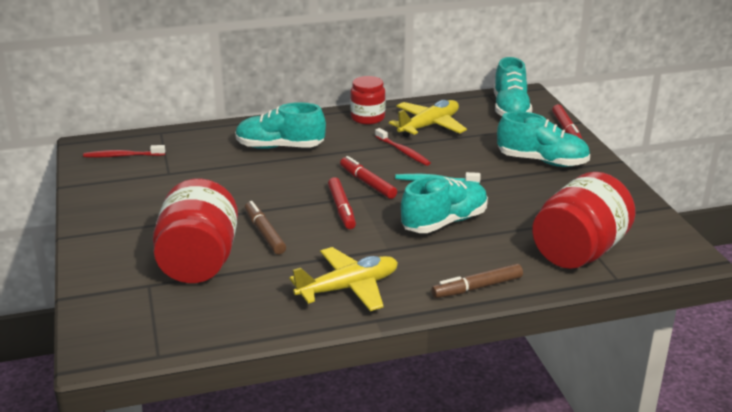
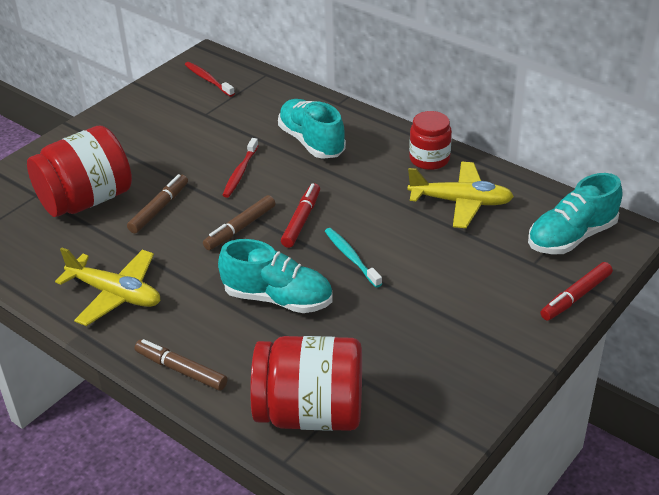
camera: 55 degrees right, 10 degrees up
(341, 209) = (240, 228): red marker -> brown marker
(403, 152) = (386, 212): red toothbrush -> red toothbrush (240, 173)
(542, 161) = (476, 309): turquoise shoe -> none

